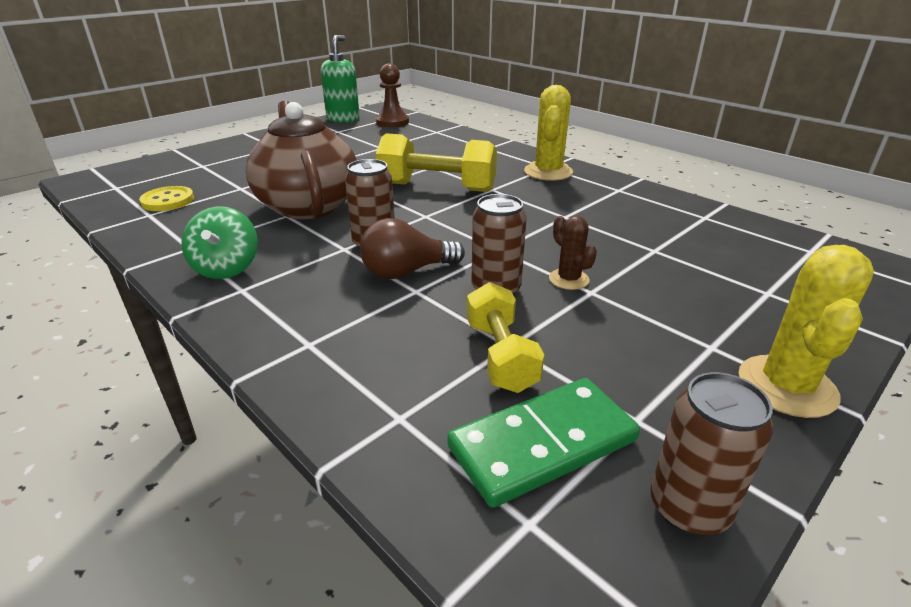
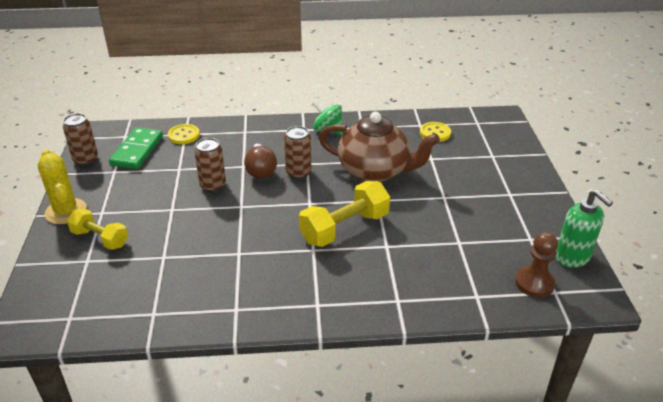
camera: 130 degrees right, 5 degrees up
(406, 272) = (260, 170): brown light bulb -> brown light bulb turned 150 degrees clockwise
(407, 415) = (184, 135): none -> yellow button
(500, 355) = (177, 164): yellow dumbbell -> yellow dumbbell (100, 238)
(548, 172) = (307, 297): yellow cactus -> none
(569, 279) = (188, 209): brown cactus -> none

